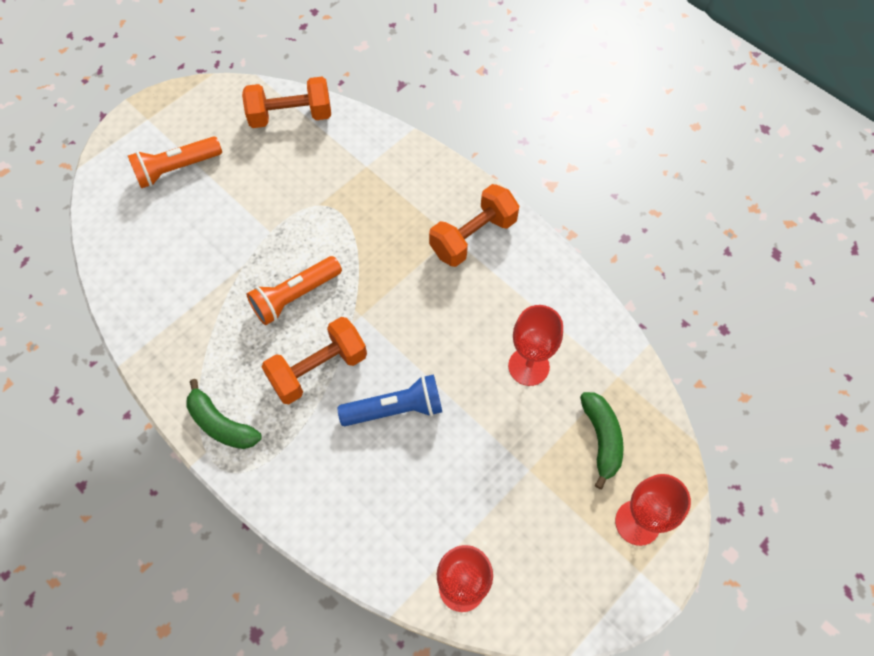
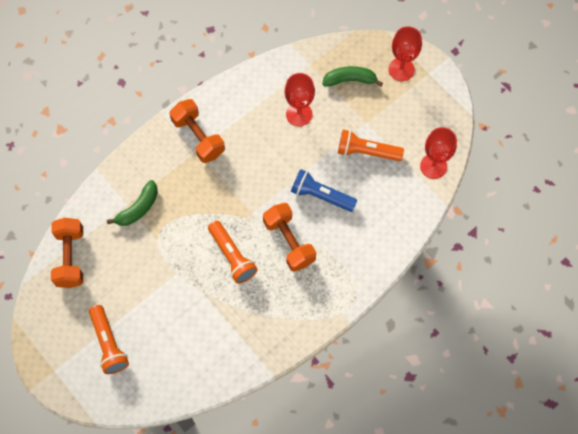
camera: 85 degrees left, 5 degrees up
(221, 424) = (323, 304): green banana -> green banana (138, 208)
(395, 409) = (321, 195): blue flashlight -> blue flashlight turned 60 degrees counterclockwise
(476, 474) = (367, 151): none -> orange flashlight

